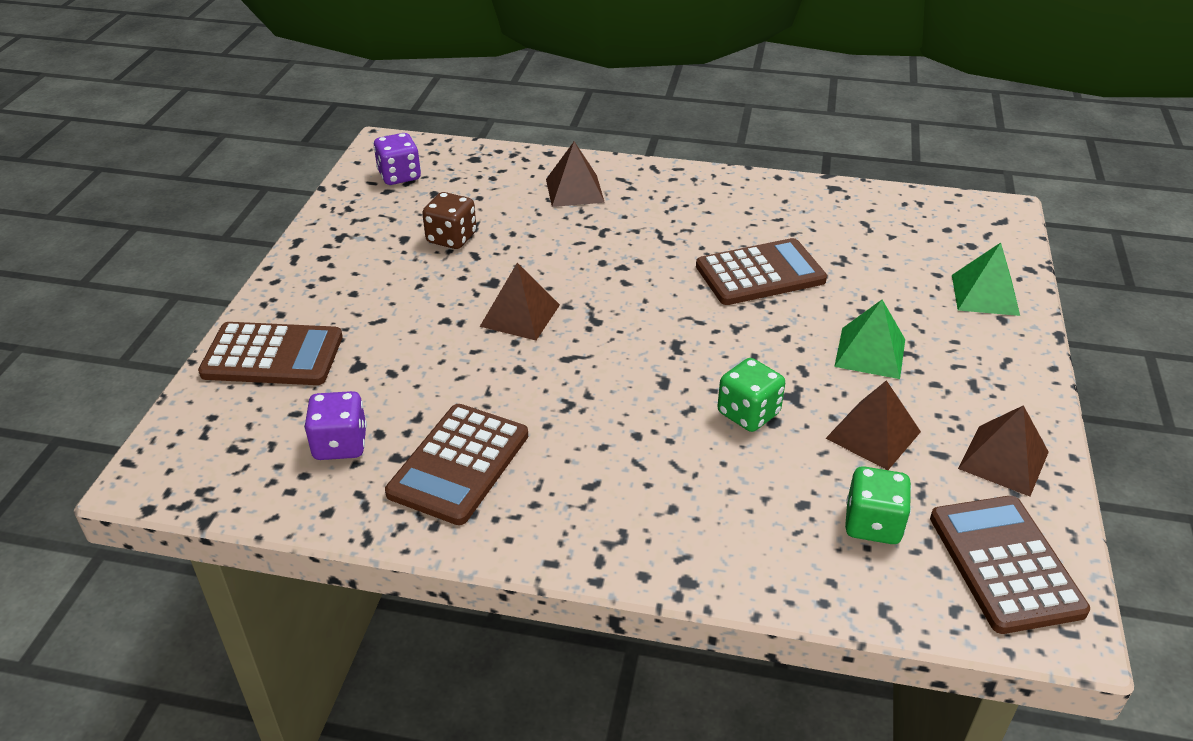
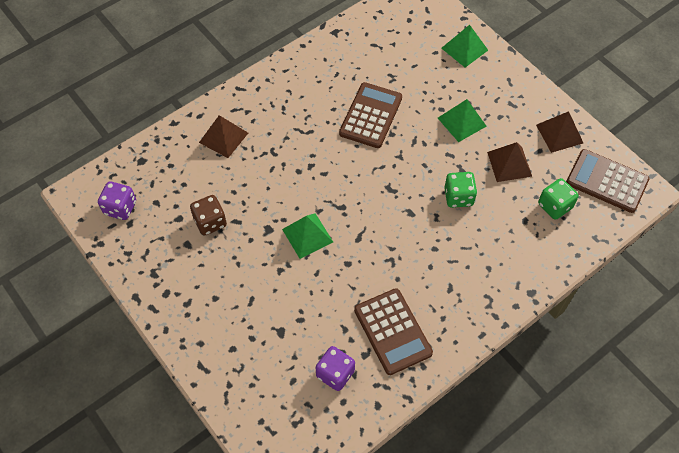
camera: 50 degrees left, 20 degrees up
(272, 355) = (235, 366): brown calculator -> none
(520, 315) = (307, 235): brown pyramid -> green pyramid

